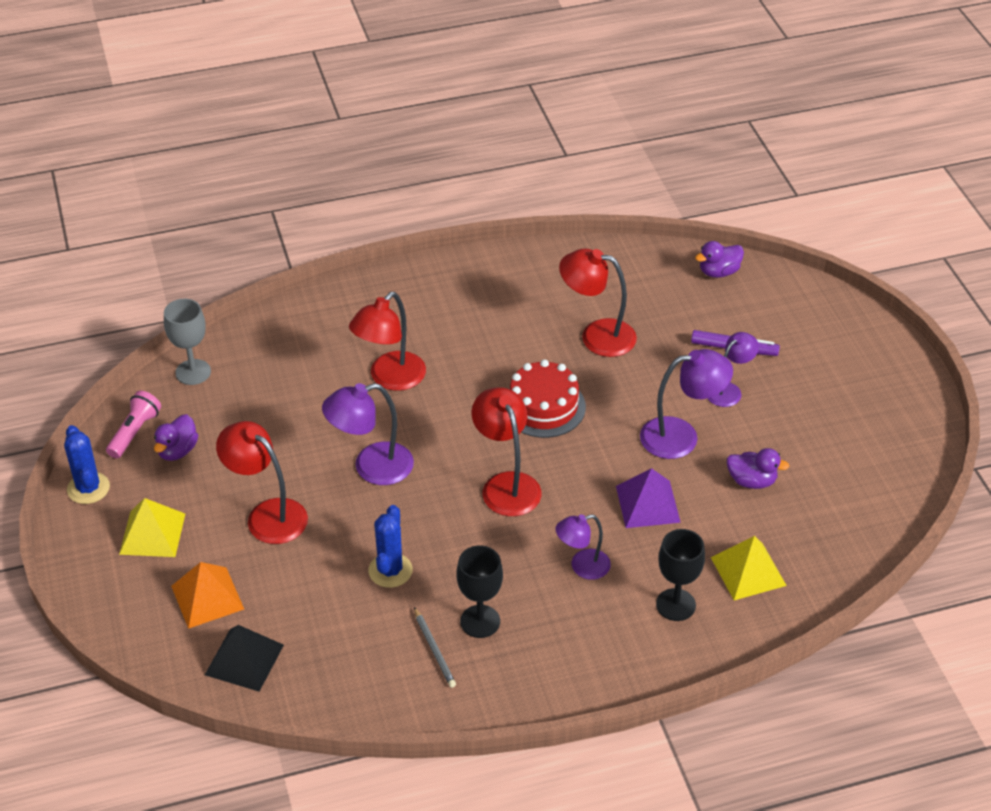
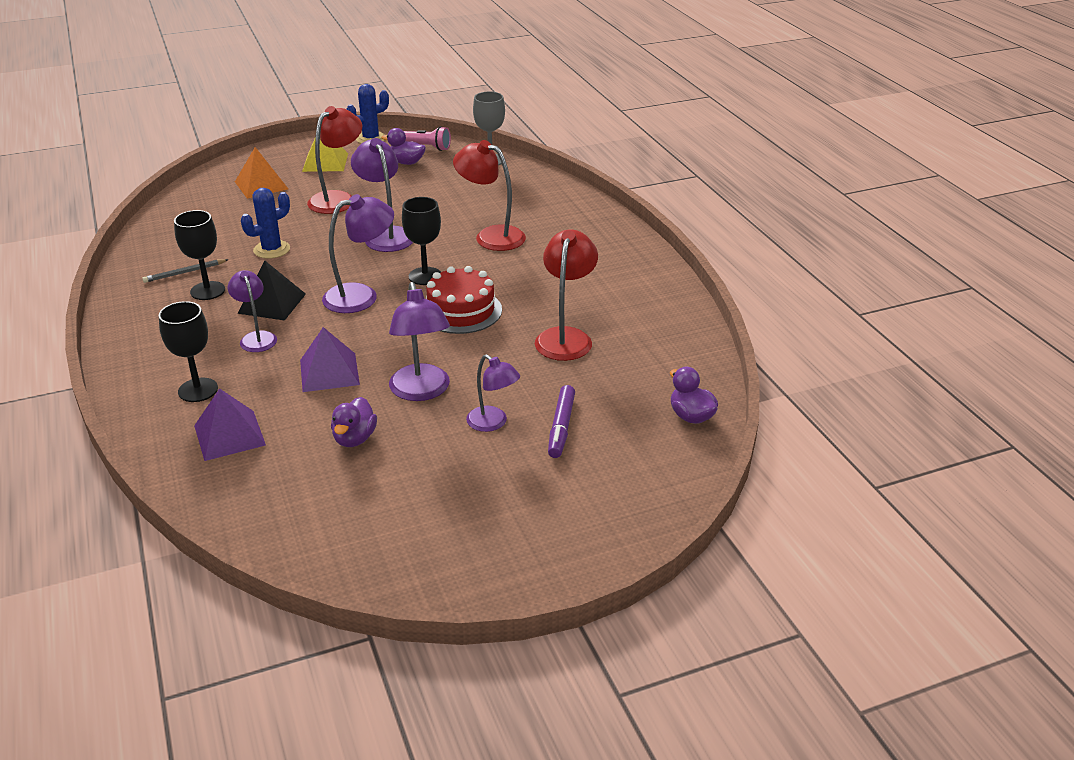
camera: 85 degrees right, 10 degrees down
(244, 659) = (199, 202): black pyramid -> black pyramid (272, 303)
(390, 570) = (271, 250): blue cactus -> blue cactus turned 45 degrees counterclockwise
(471, 433) = (425, 276): none -> black goblet
(506, 484) = (361, 296): red lamp -> purple lamp
(748, 571) = (229, 435): yellow pyramid -> purple pyramid

